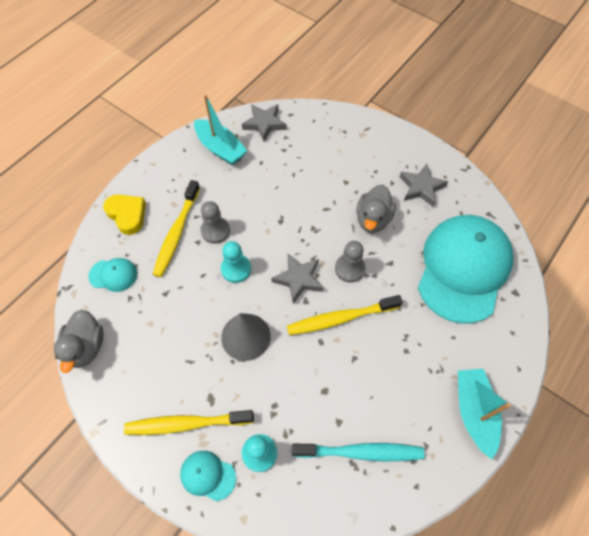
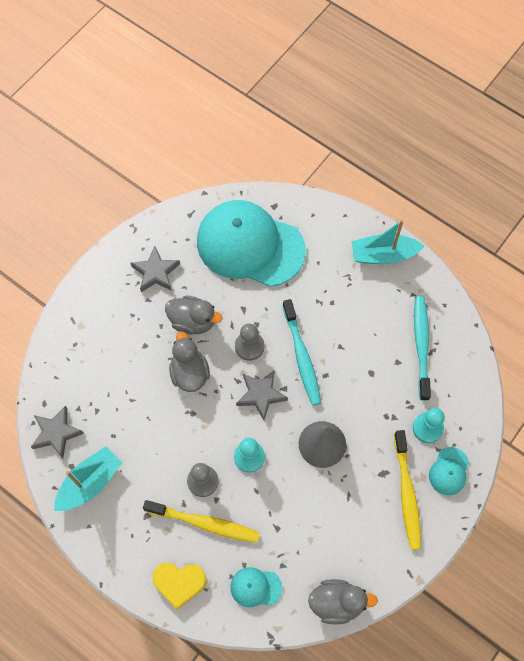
camera: 90 degrees left, 5 degrees up
(113, 275) = (255, 587): turquoise cap -> turquoise cap turned 90 degrees counterclockwise
(127, 215) = (179, 583): yellow heart -> yellow heart turned 135 degrees counterclockwise
(320, 218) = (189, 373): none -> grey duck
(341, 318) = (302, 356): yellow toothbrush -> turquoise toothbrush

